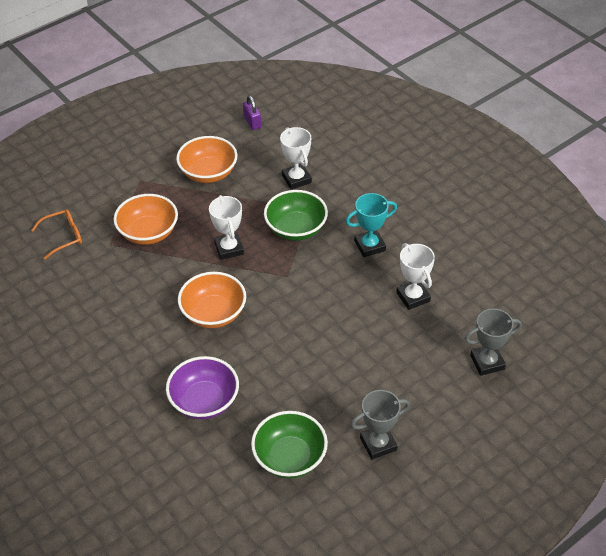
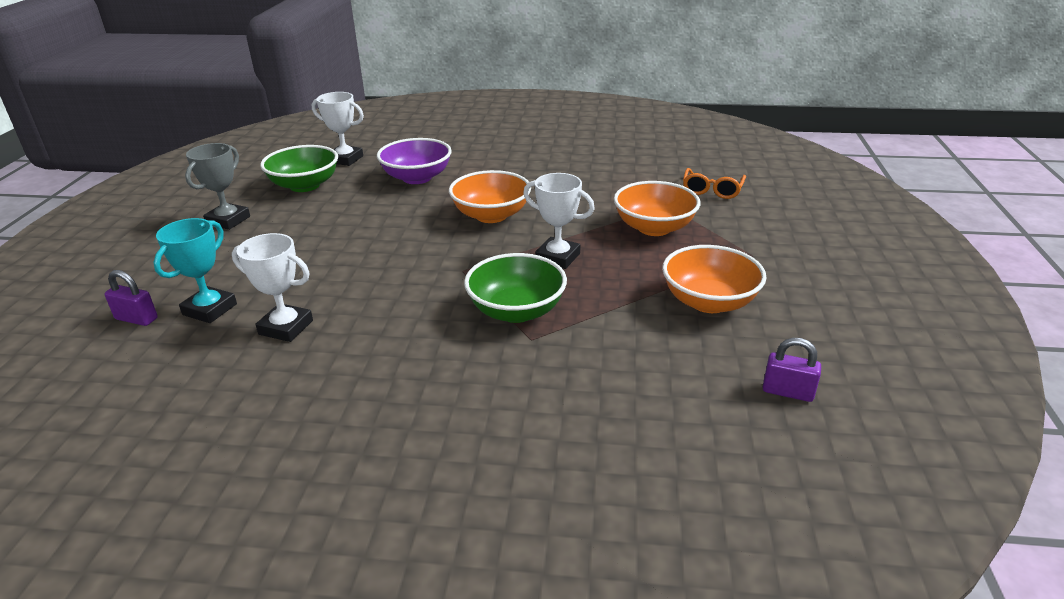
camera: 135 degrees right, 15 degrees down
(296, 179) = (602, 360): white trophy -> white trophy (345, 159)
(369, 246) = (400, 345): turquoise trophy -> turquoise trophy (210, 309)
(487, 362) = (136, 319): grey trophy -> purple padlock

